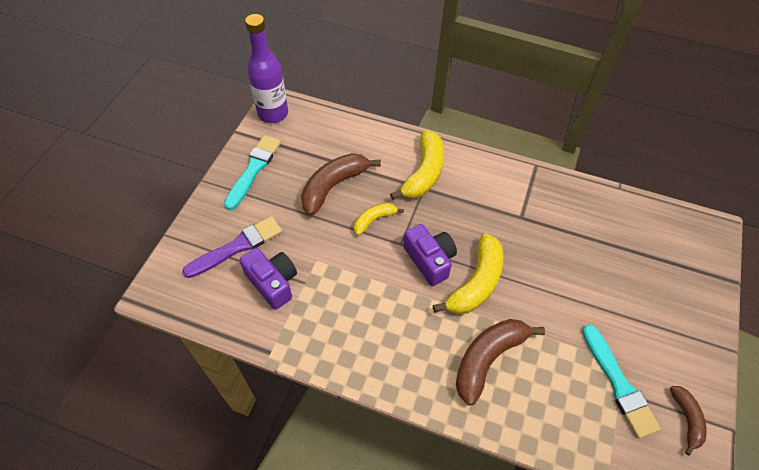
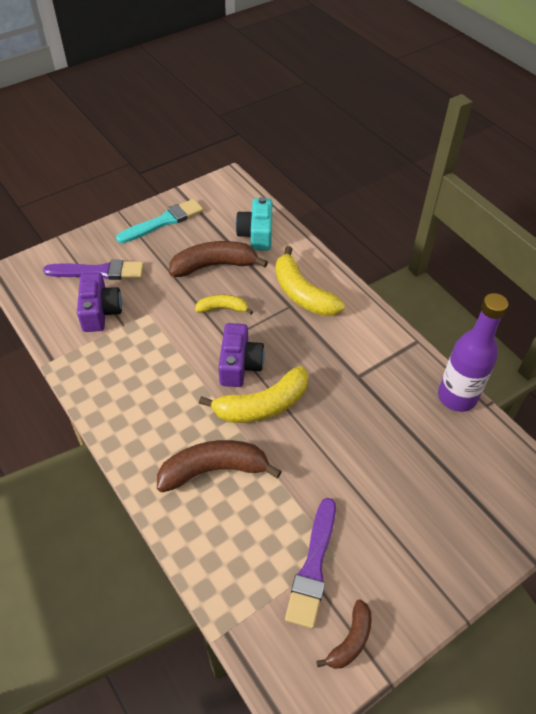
camera: 35 degrees right, 5 degrees down
(273, 114) = (218, 187): purple bottle -> purple bottle (457, 397)
(343, 140) = (256, 234): none -> turquoise camera
(424, 172) = (302, 293): yellow banana -> yellow banana turned 90 degrees clockwise
(618, 384) = (313, 566): turquoise brush -> purple brush

